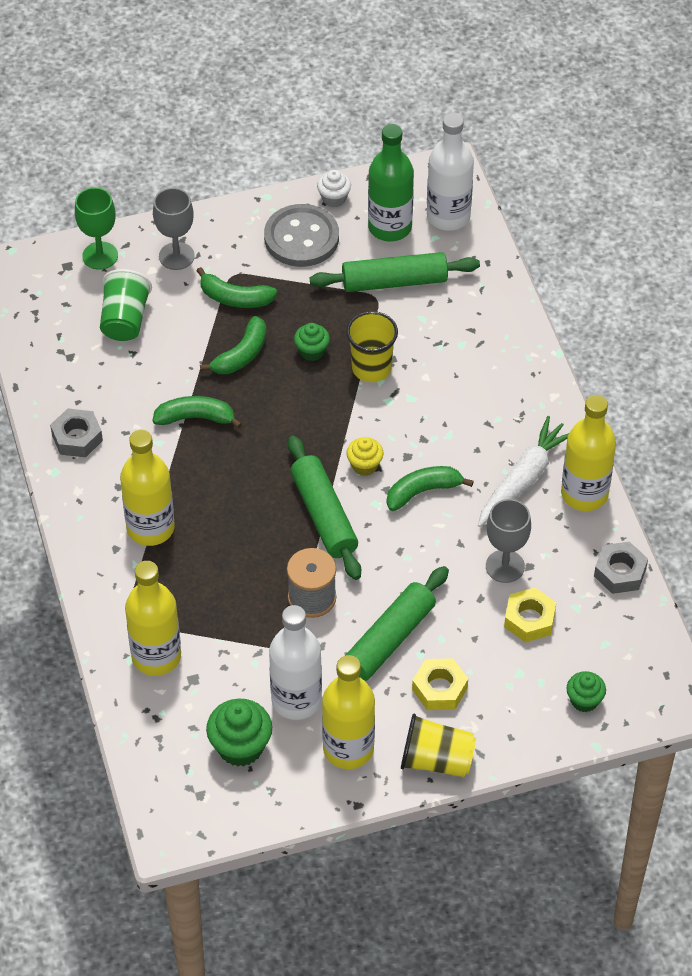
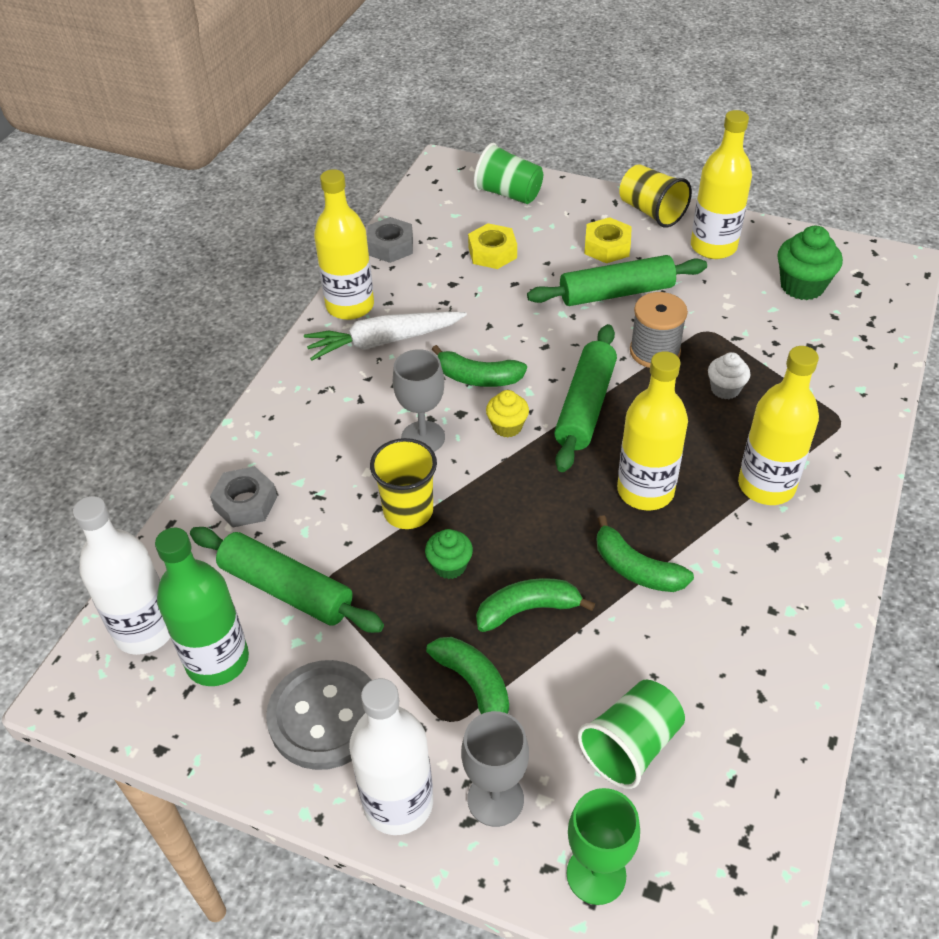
camera: 140 degrees left, 5 degrees down
(77, 438) = (789, 626): grey nut -> grey nut (245, 503)
(156, 656) = (834, 379): yellow bottle -> yellow bottle (645, 491)
(296, 700) = (730, 292): white bottle -> white bottle (398, 803)
(334, 198) = (233, 747): white cupcake -> white cupcake (725, 389)
(505, 566) = (471, 292): grey goblet -> grey goblet (423, 437)
(584, 700) = (508, 194): green cupcake -> green cup

